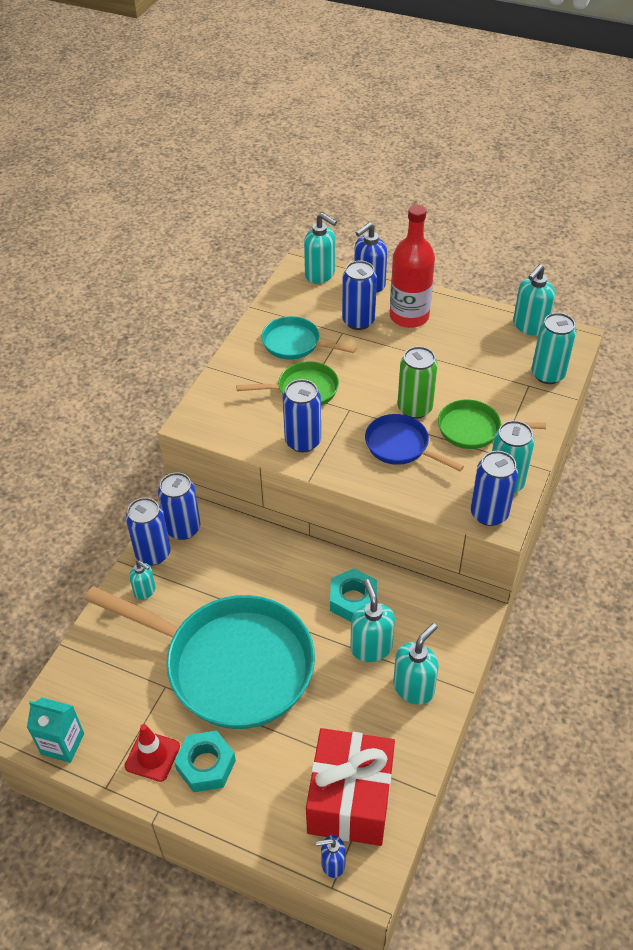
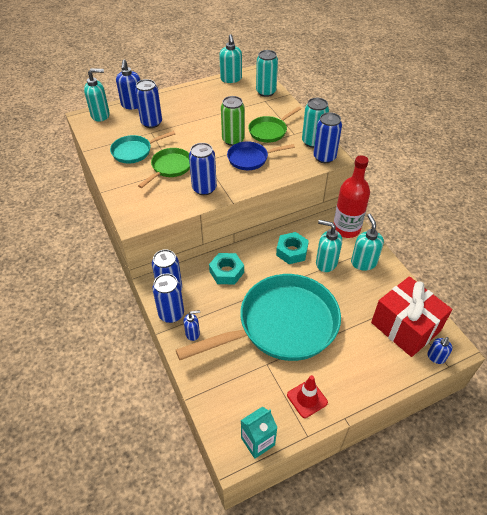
camera: 50 degrees left, 0 degrees up
(145, 591) = (192, 333): turquoise soap dispenser -> blue soap dispenser
(206, 765) = (334, 376): turquoise nut -> turquoise nut (226, 272)
(409, 316) = (173, 106): red bottle -> red bottle (346, 229)

